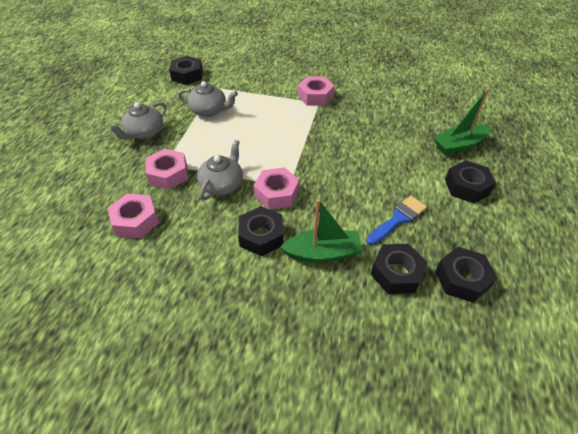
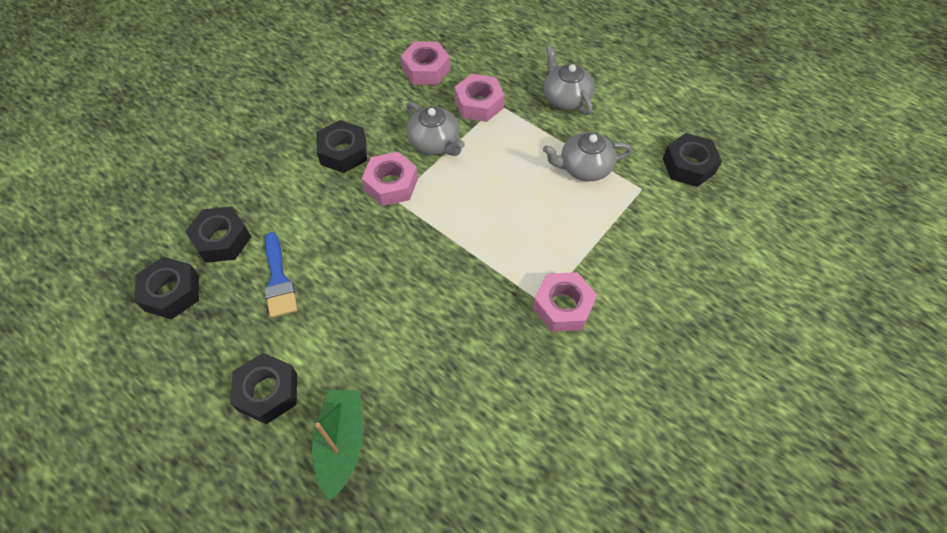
camera: 115 degrees right, 10 degrees up
(209, 110) = (584, 167): grey teapot -> grey teapot turned 45 degrees clockwise
(323, 253) = (288, 191): green boat -> none

